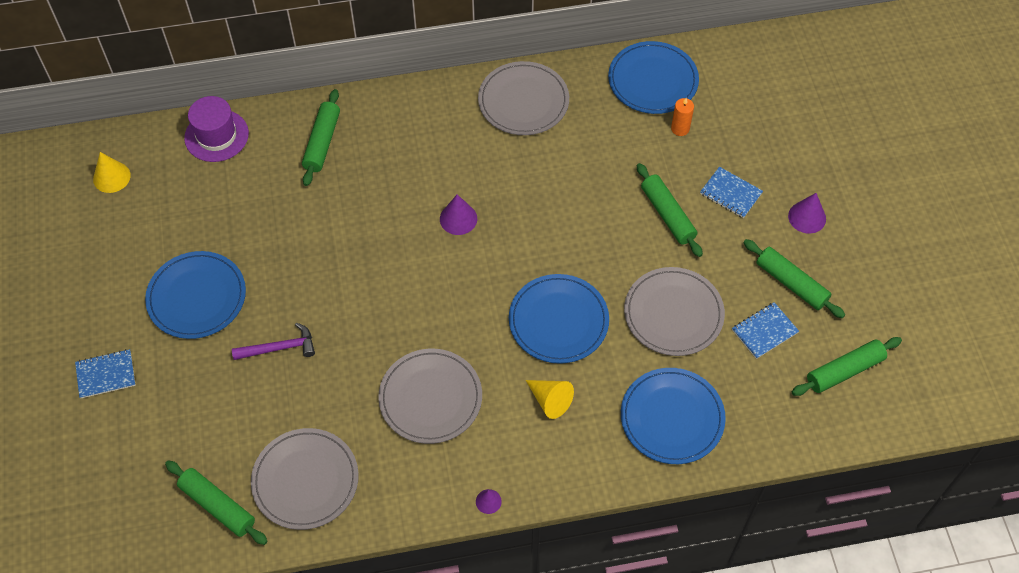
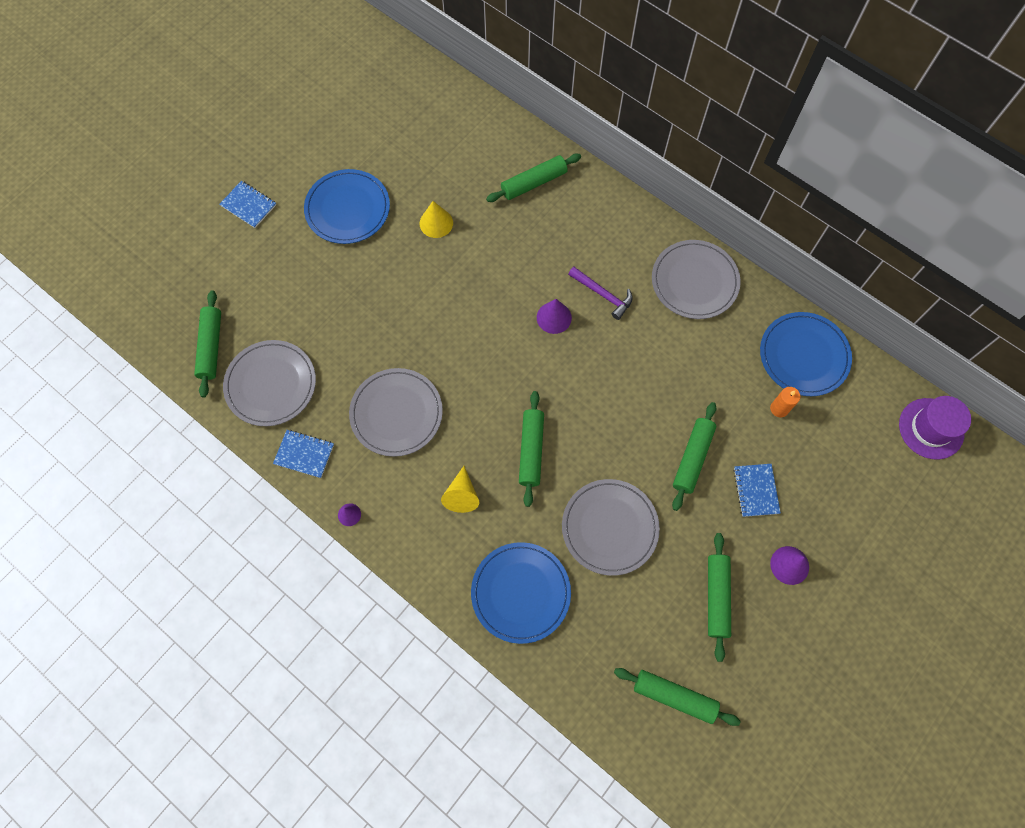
camera: 50 degrees right, 10 degrees up
(111, 177) = (391, 86): yellow cone -> yellow cone (436, 223)
(216, 136) = (478, 117): purple hat -> purple hat (931, 428)
(279, 348) = (353, 289): purple hammer -> purple hammer (603, 295)
(558, 321) = (531, 450): blue plate -> green rolling pin
(764, 331) = (655, 607): blue notebook -> blue notebook (304, 454)

